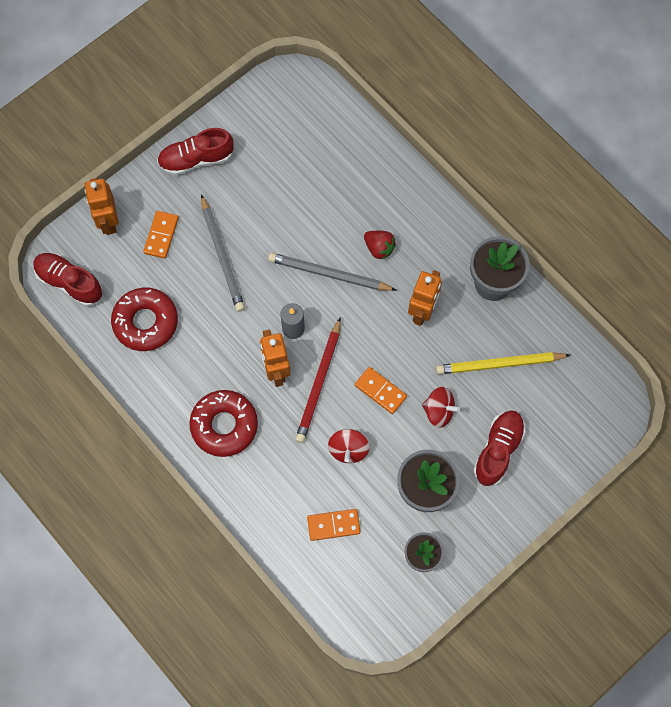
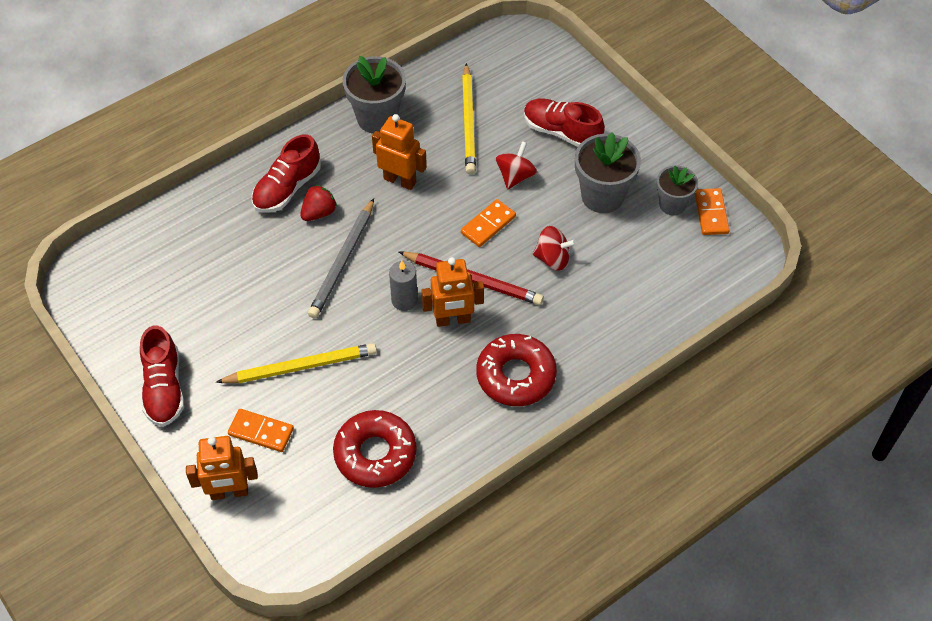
camera: 85 degrees left, 15 degrees down
(69, 283) = (308, 541): red shoe -> red shoe (287, 188)
(222, 256) = (300, 367): grey pencil -> yellow pencil
(333, 525) = (636, 278): orange domino -> orange domino (711, 213)

